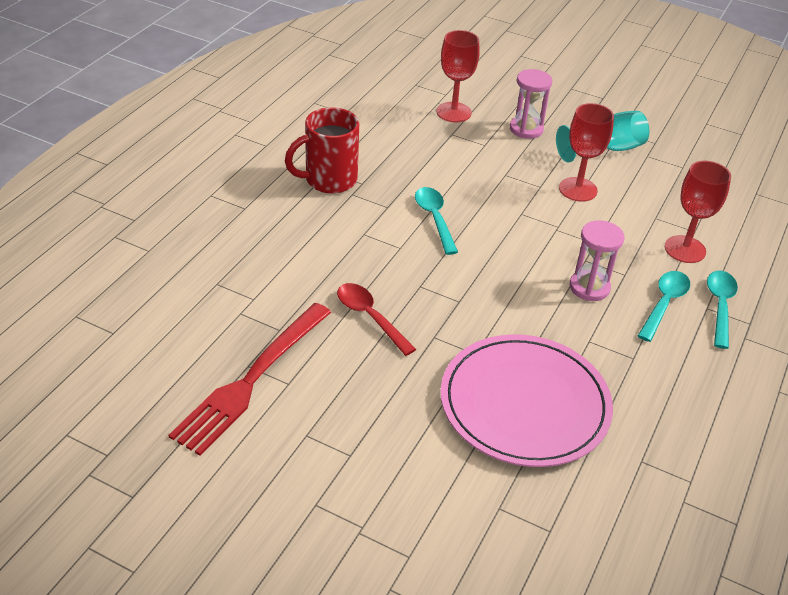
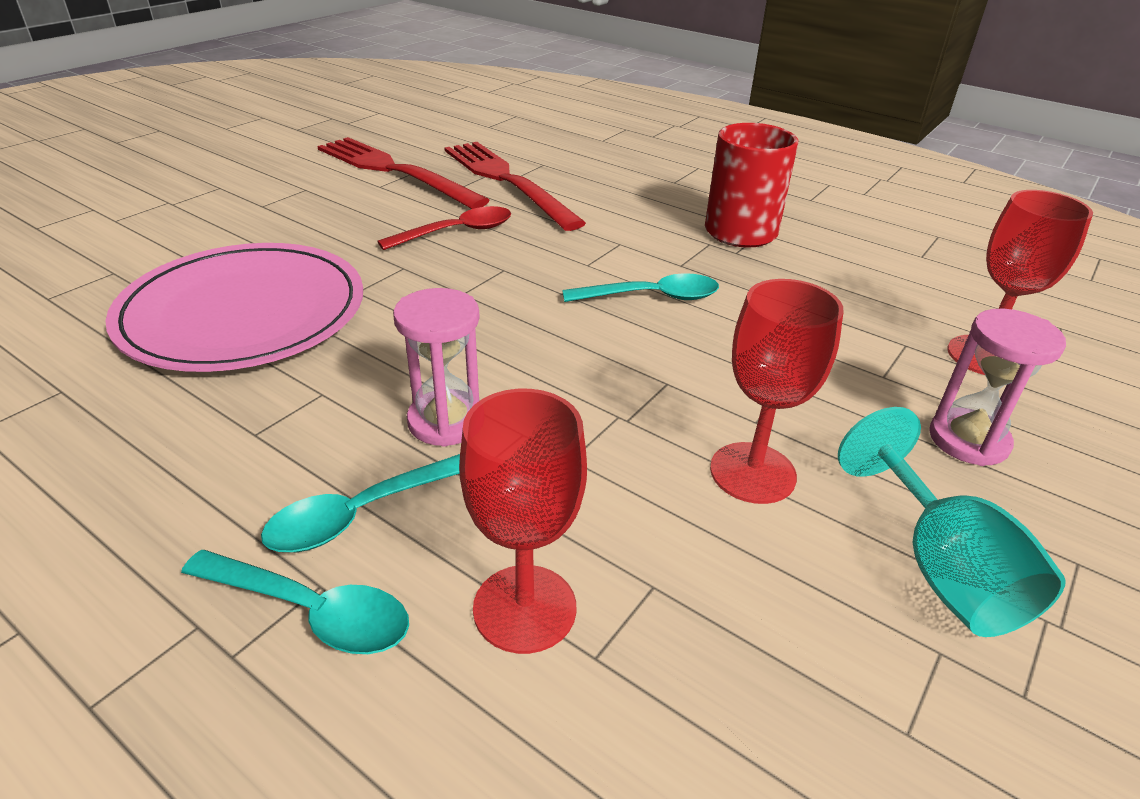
camera: 100 degrees right, 5 degrees down
(262, 301) = (507, 181): none -> red fork
(664, 304) = (362, 513): turquoise spoon -> turquoise spoon turned 105 degrees clockwise

